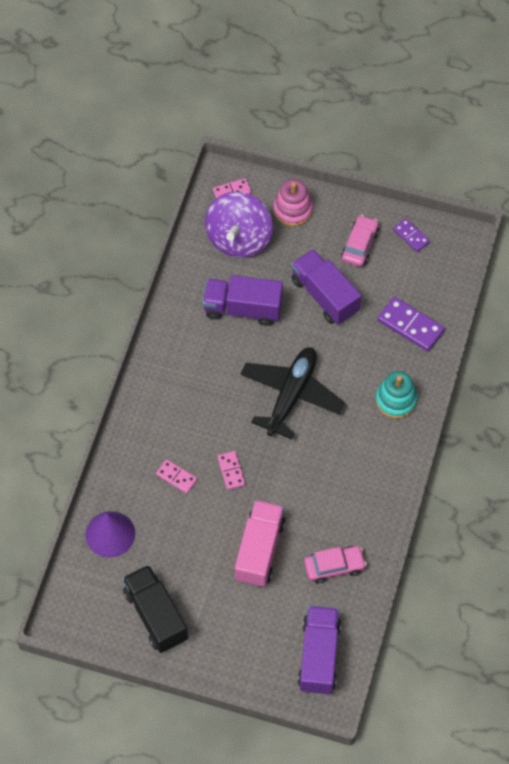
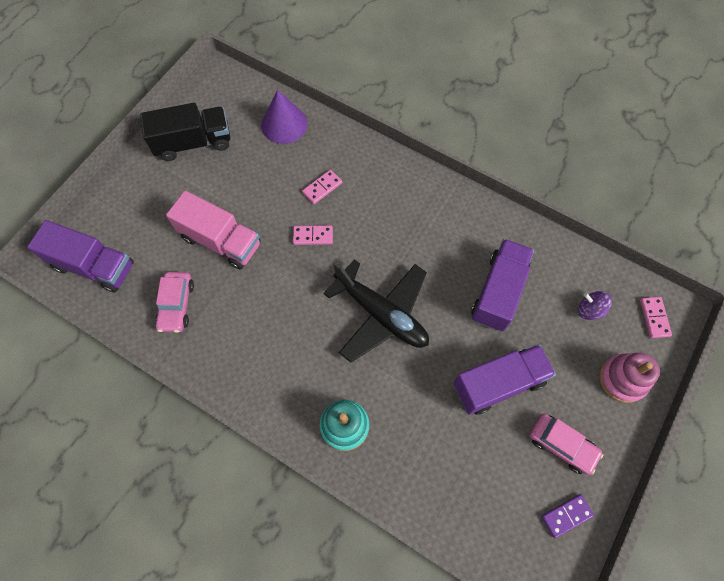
camera: 105 degrees right, 5 degrees up
(239, 238) = (589, 310): purple spinning top -> purple spinning top, size x0.43
(410, 325) = (438, 474): purple domino -> none

